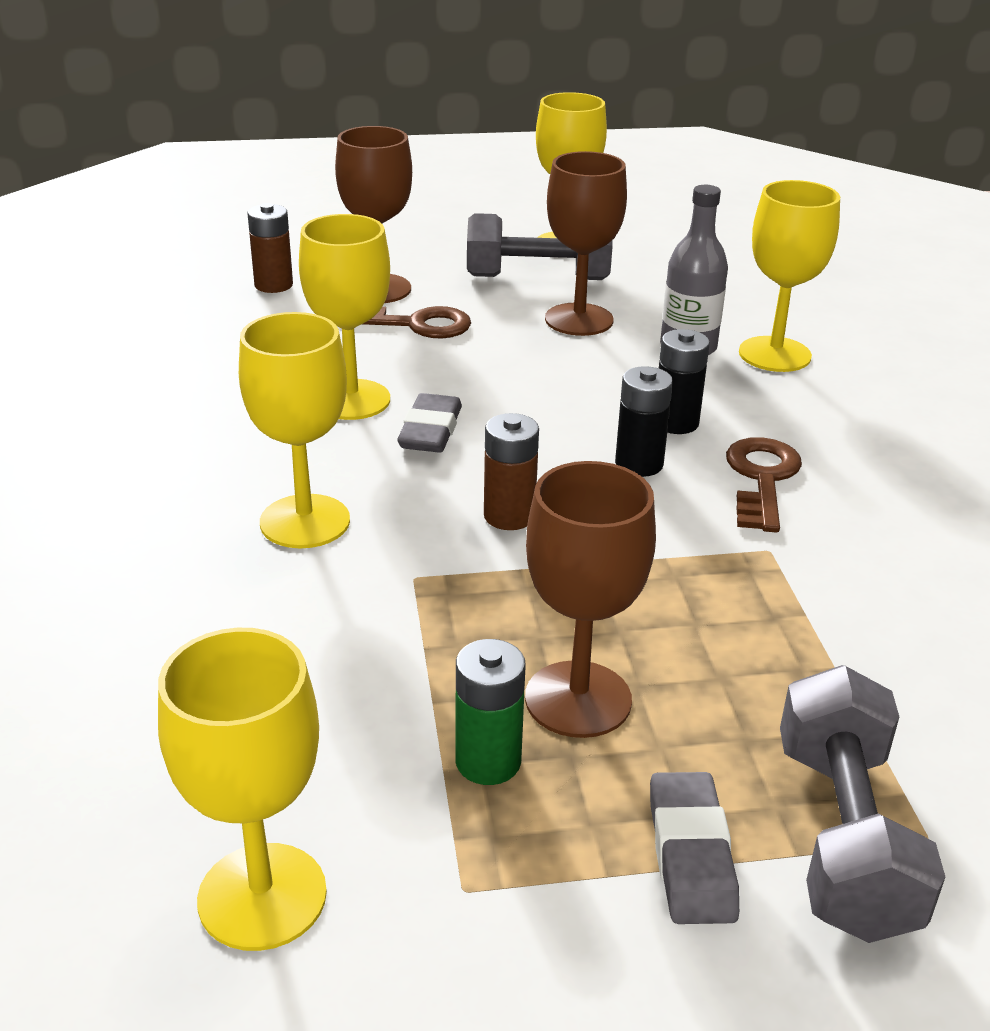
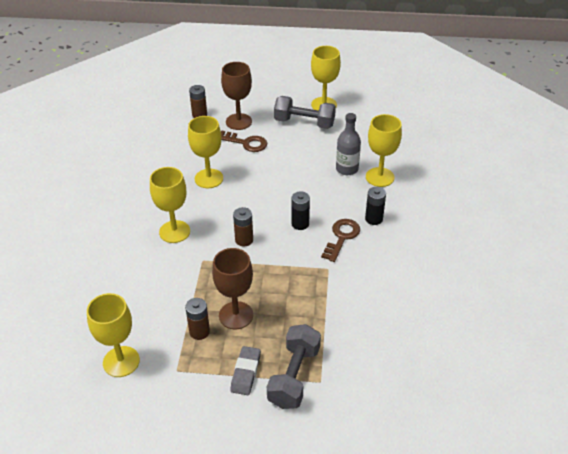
camera: 15 degrees right, 10 degrees up
(430, 431) = (231, 197): grey eraser -> none
(488, 761) = (199, 332): green battery -> brown battery
(579, 320) = (310, 148): brown goblet -> none
(676, 423) = (323, 206): black battery -> black battery (374, 219)

